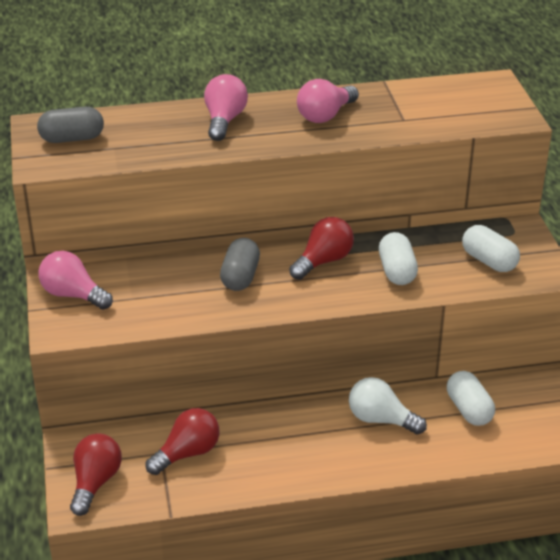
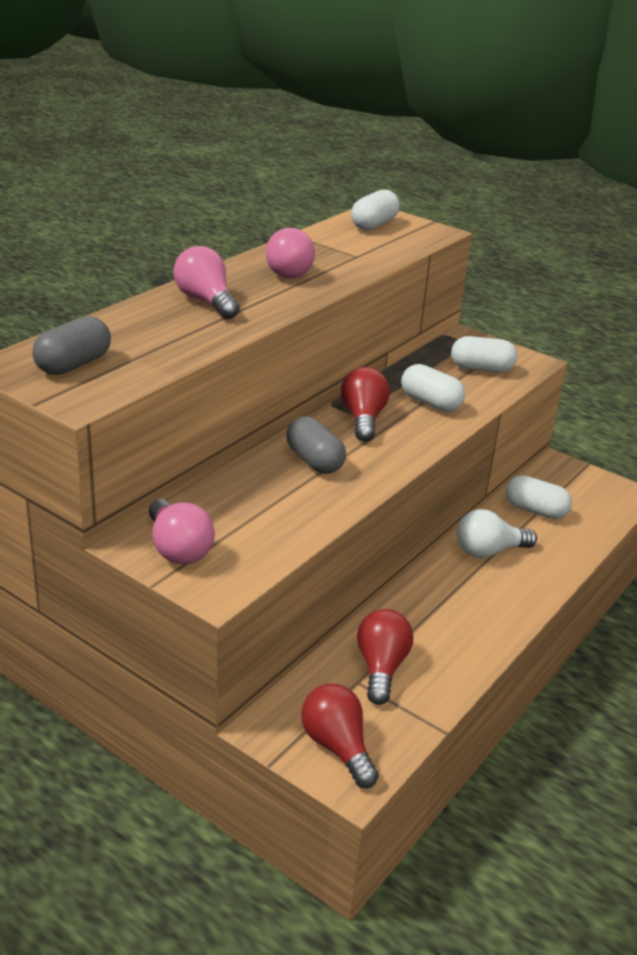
camera: 45 degrees left, 5 degrees down
(73, 295) = (178, 549): pink light bulb -> pink light bulb turned 105 degrees counterclockwise
(469, 94) = (374, 225): none -> white capsule

